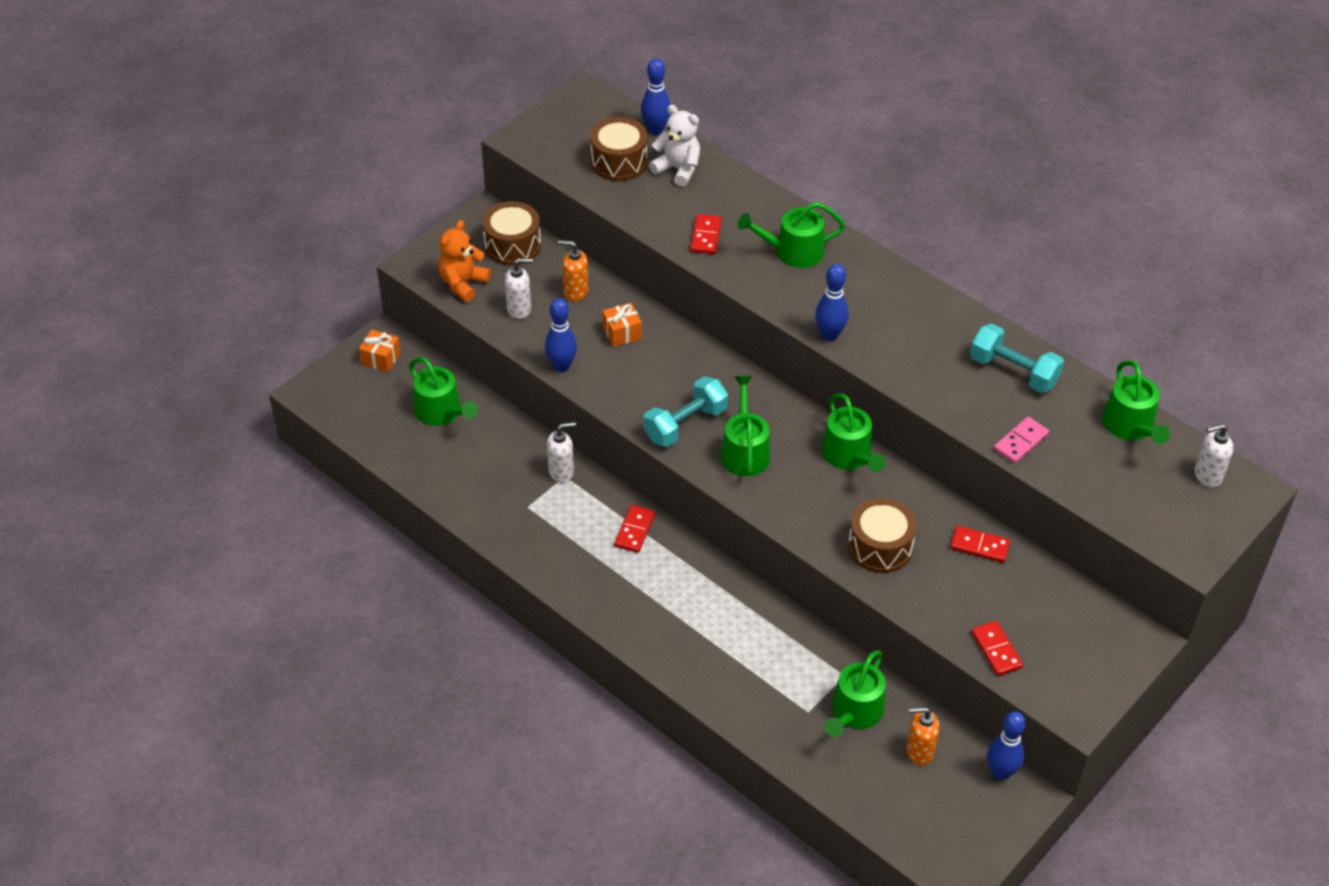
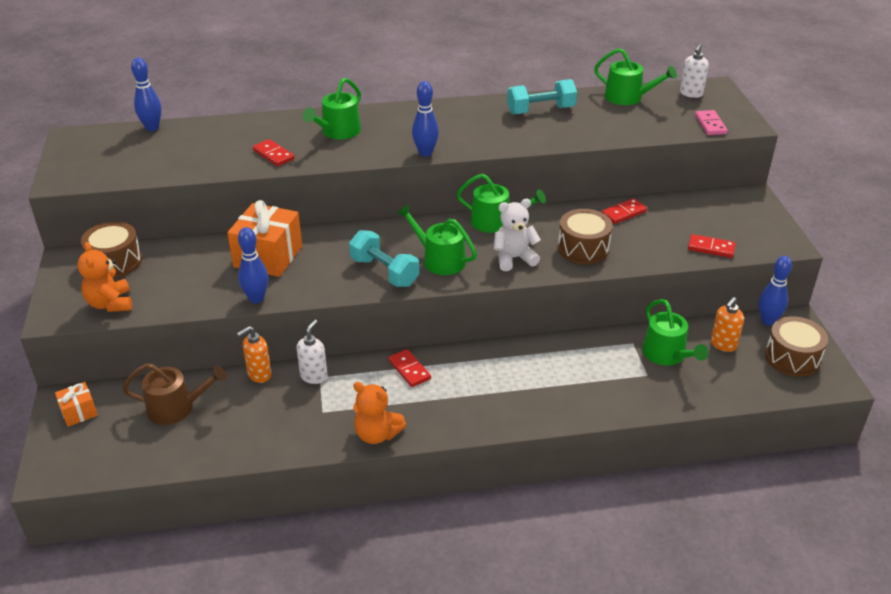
camera: 50 degrees left, 10 degrees down
(441, 412) = (176, 407): green watering can -> brown watering can
(519, 309) = (176, 290): white soap dispenser -> none
(537, 560) = (377, 434): none -> orange teddy bear
(575, 292) = (201, 257): orange soap dispenser -> orange soap dispenser (259, 374)
(619, 162) = (153, 154): brown drum -> brown drum (792, 358)
(622, 333) = (268, 256): orange gift -> orange gift, size x1.96
(678, 169) = (200, 136): white teddy bear -> white teddy bear (514, 258)
(685, 424) = (384, 272): turquoise dumbbell -> turquoise dumbbell turned 45 degrees counterclockwise
(1021, 442) = (598, 133): pink domino -> pink domino (710, 124)

